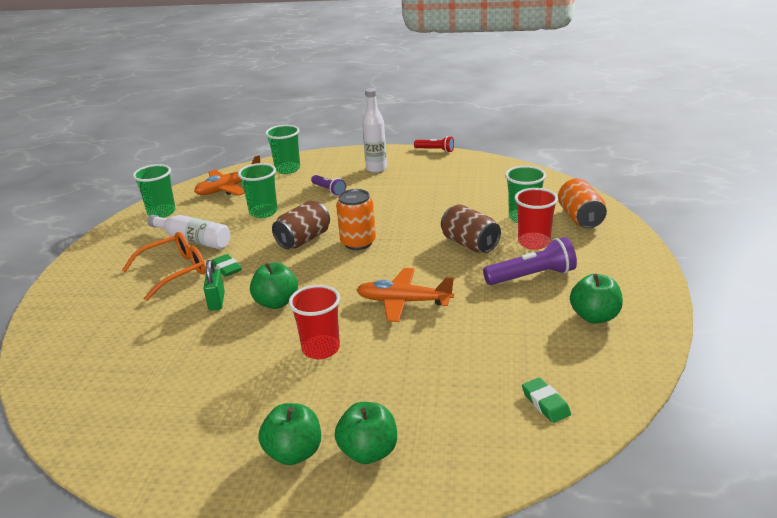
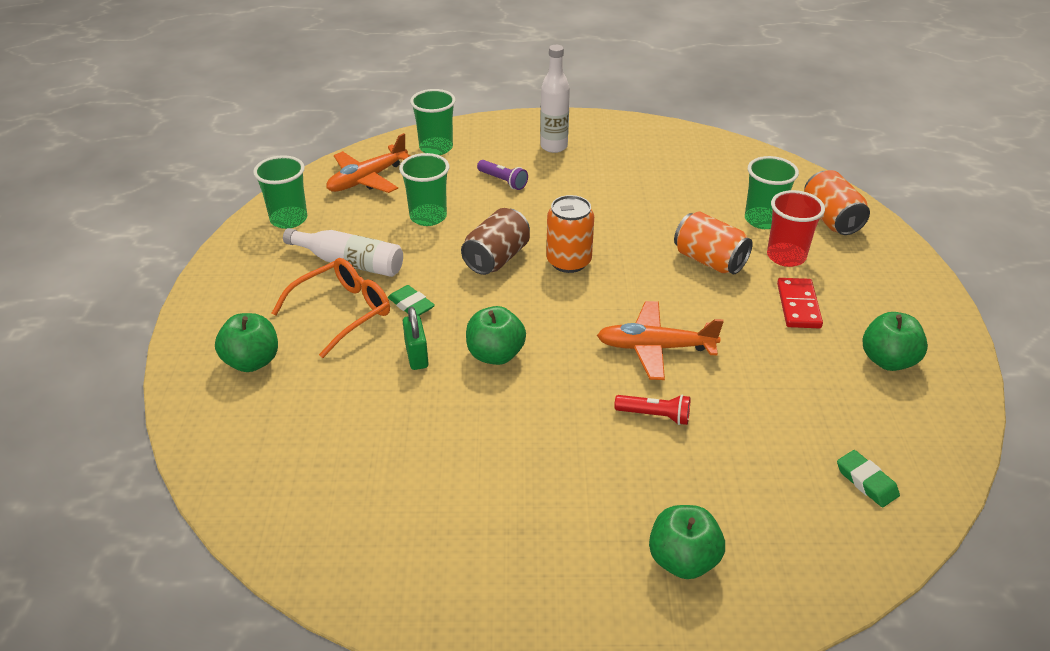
camera: 10 degrees left, 10 degrees up
(294, 453) = (594, 568): green apple -> green apple (252, 361)
(321, 349) = (576, 420): red cup -> none
(435, 150) = (620, 117): red flashlight -> red flashlight (654, 415)
(470, 244) = (709, 260): brown can -> orange can
(532, 276) = (798, 305): purple flashlight -> red domino

